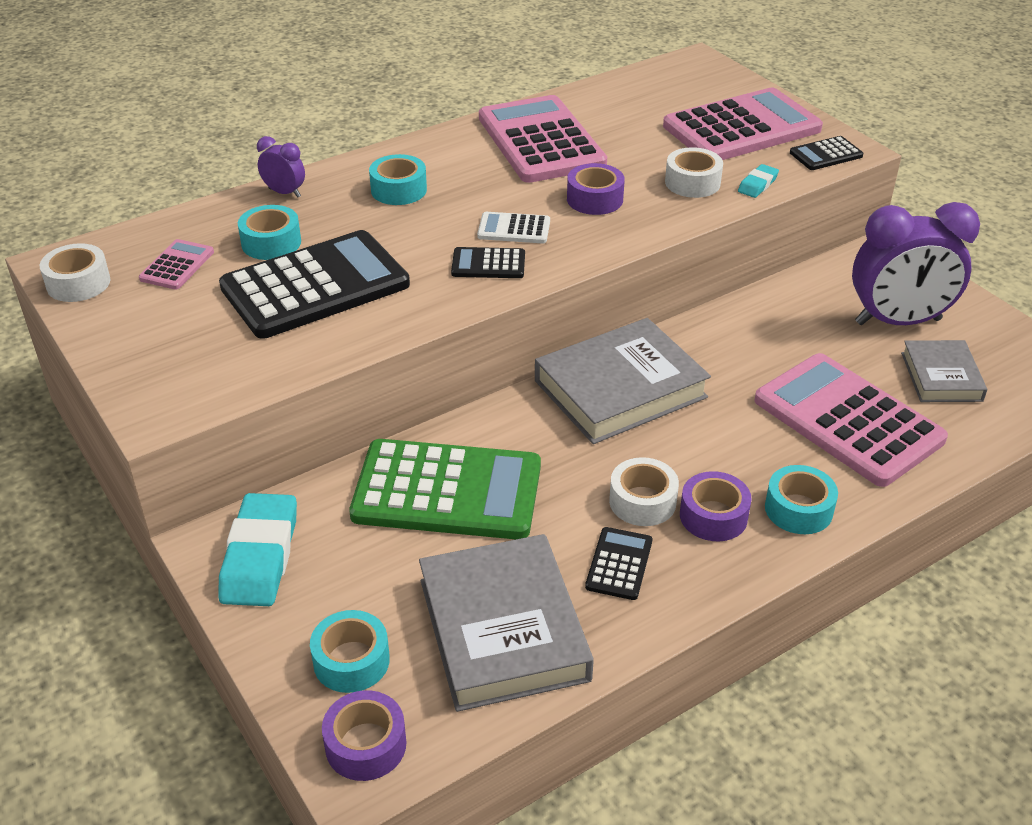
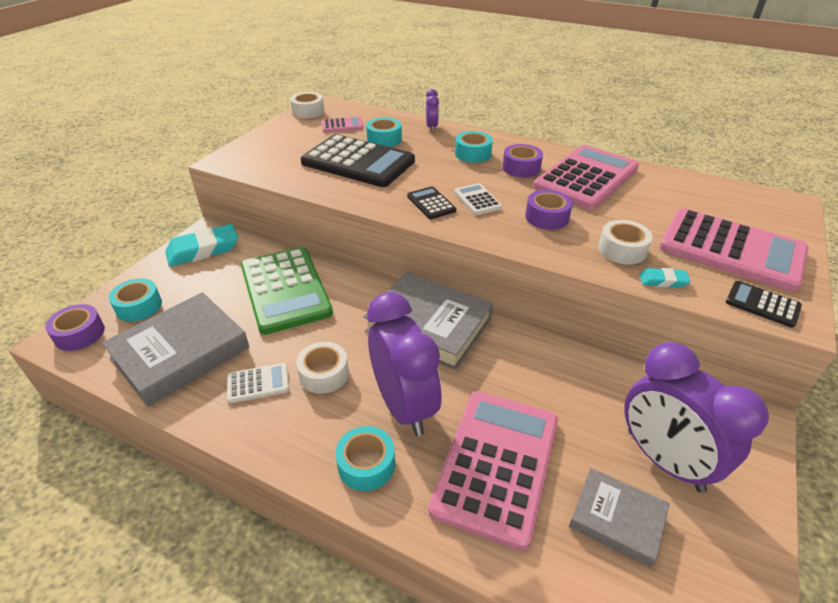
camera: 60 degrees right, 0 degrees up
(619, 564) = (258, 383): black calculator -> white calculator
(713, 516) = (330, 416): purple tape -> purple tape (521, 168)
(735, 454) = (404, 406): none -> purple clock
(941, 376) = (617, 519): grey book -> grey book turned 60 degrees clockwise

